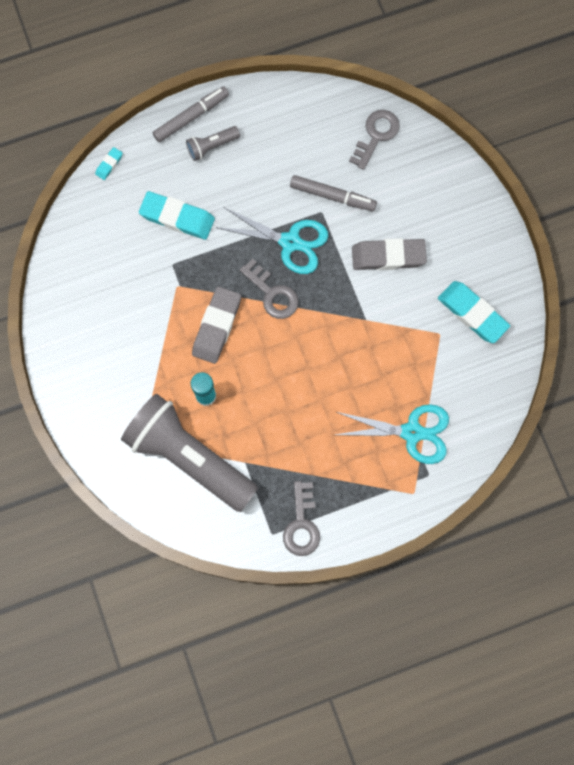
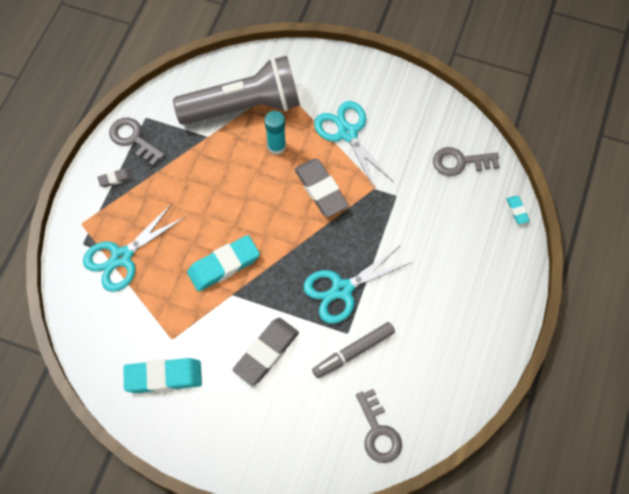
camera: 130 degrees right, 10 degrees down
(144, 348) = (347, 133): none -> turquoise scissors
(177, 217) = (431, 226): turquoise eraser -> turquoise eraser (224, 265)
(191, 117) = (513, 299): grey marker -> none
(211, 146) = (474, 294): grey flashlight -> none
(272, 294) = (312, 245): grey key -> grey key (460, 162)
(351, 504) = (115, 179): none -> grey eraser

